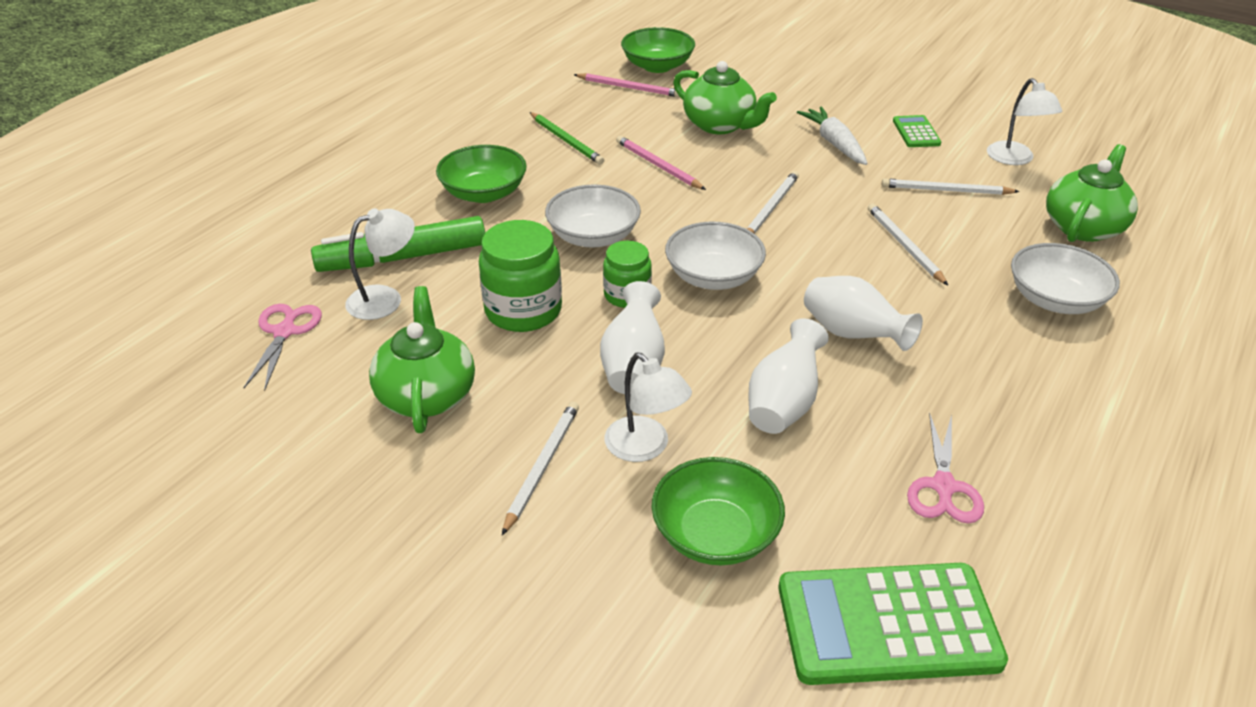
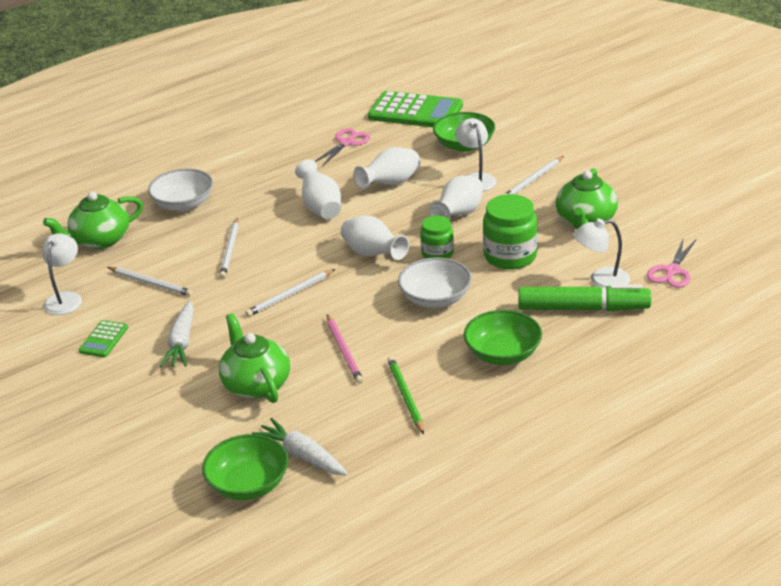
camera: 155 degrees left, 5 degrees down
(628, 88) = (302, 456): pink pencil -> white carrot
(713, 276) = (373, 254): white bowl -> white vase

